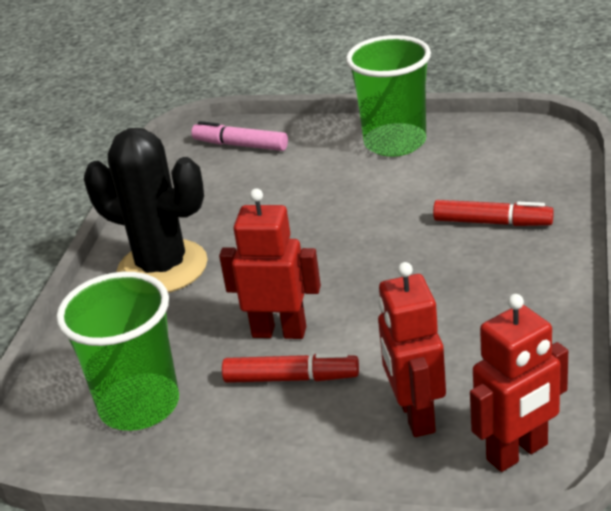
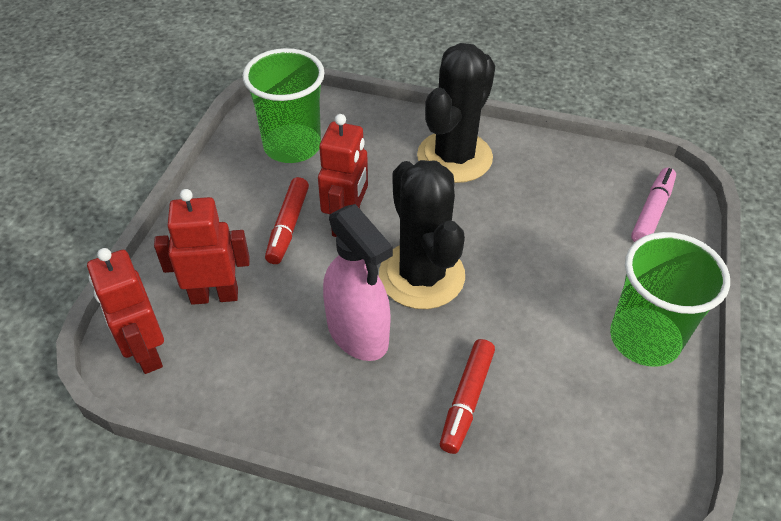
camera: 90 degrees right, 15 degrees up
(349, 267) = (421, 275): none -> black cactus
(438, 296) = (358, 334): none -> pink spray bottle

